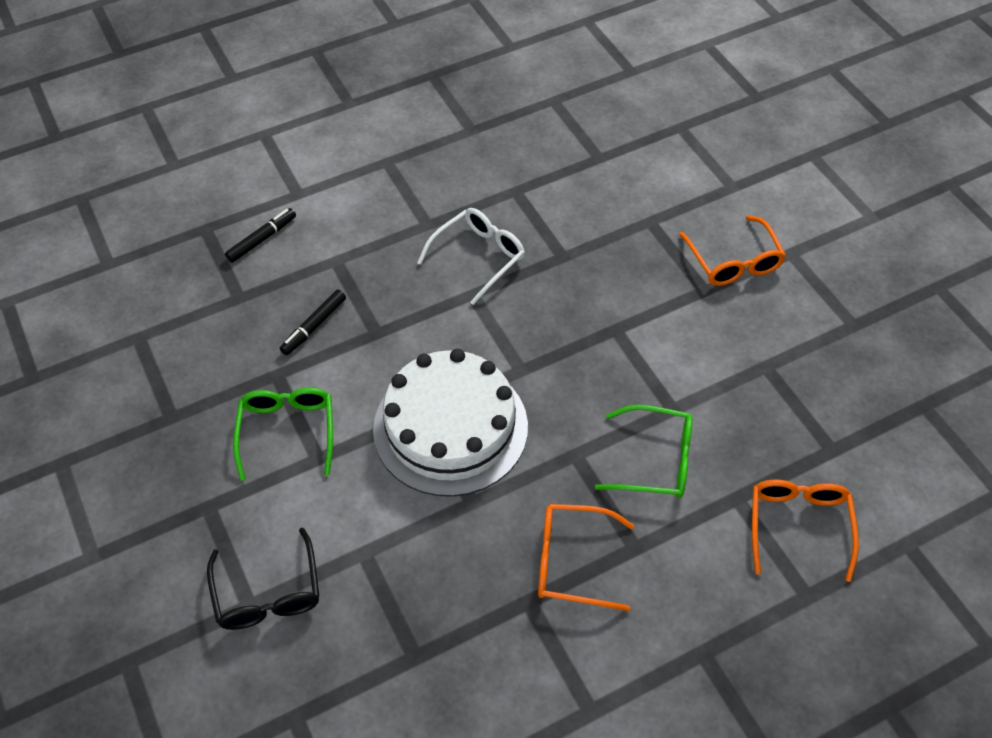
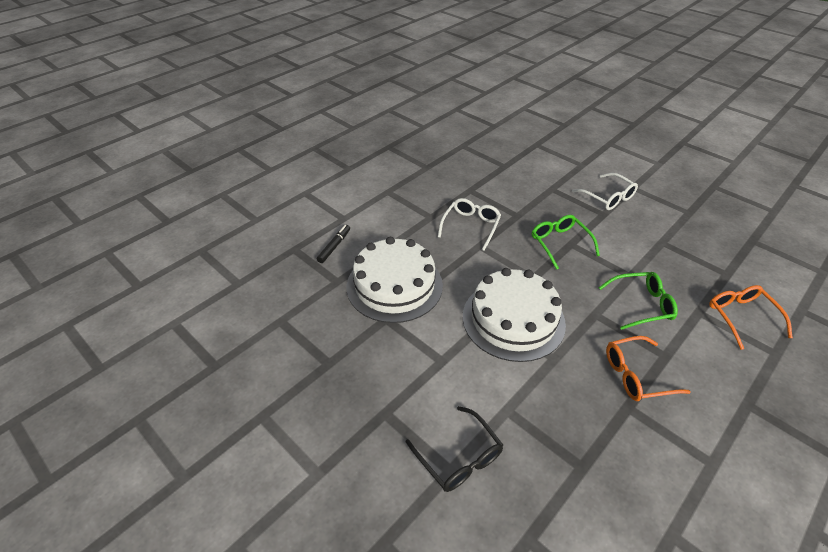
camera: 20 degrees left, 10 degrees down
(287, 432) = (413, 350): green glasses -> green glasses (560, 243)
(314, 326) = (394, 285): black marker -> white cake
(733, 261) = (608, 197): orange glasses -> white glasses

